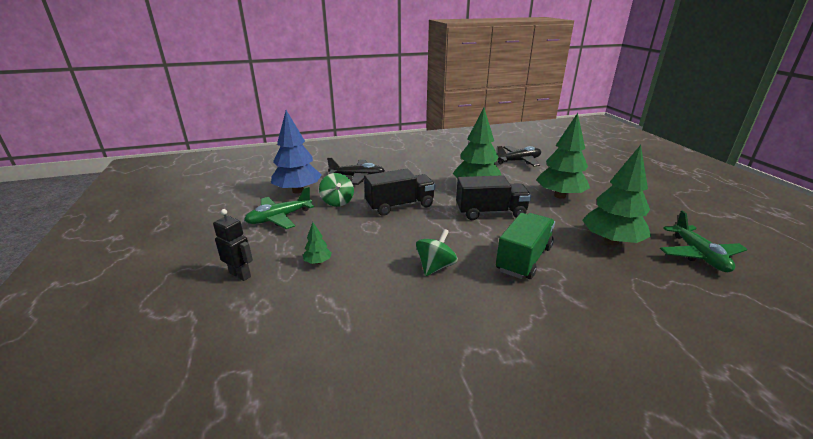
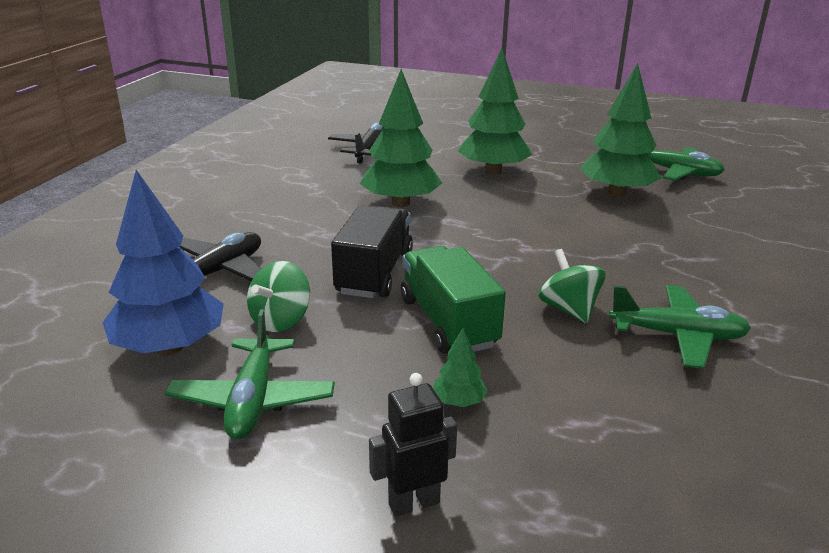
camera: 55 degrees left, 0 degrees up
(337, 202) = (281, 320): green spinning top -> green spinning top turned 105 degrees clockwise
(454, 313) = (677, 336): none -> green plane
(490, 212) = (480, 223): black truck -> none
(524, 259) = (605, 249): green truck -> green truck (448, 322)

